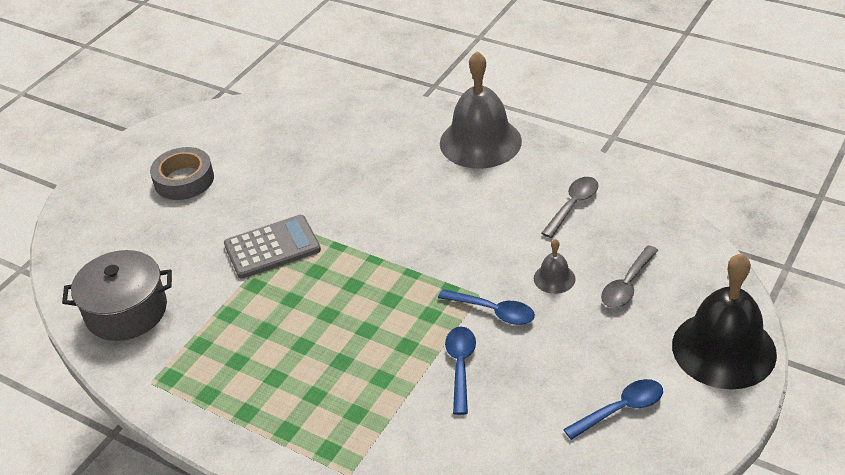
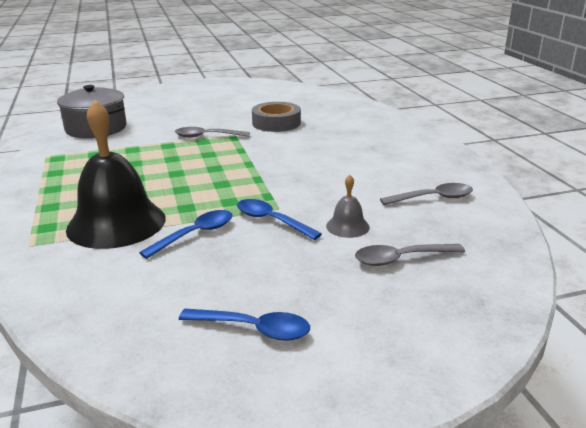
camera: 40 degrees right, 15 degrees down
(184, 180) = (219, 99): grey tape -> grey tape (276, 123)
(272, 247) = (207, 136): grey calculator -> grey spoon
(480, 142) = (417, 145): grey bell -> none
(493, 311) = (271, 220): blue spoon -> blue spoon turned 150 degrees clockwise
(723, 349) = (423, 350): black bell -> black bell (116, 223)

